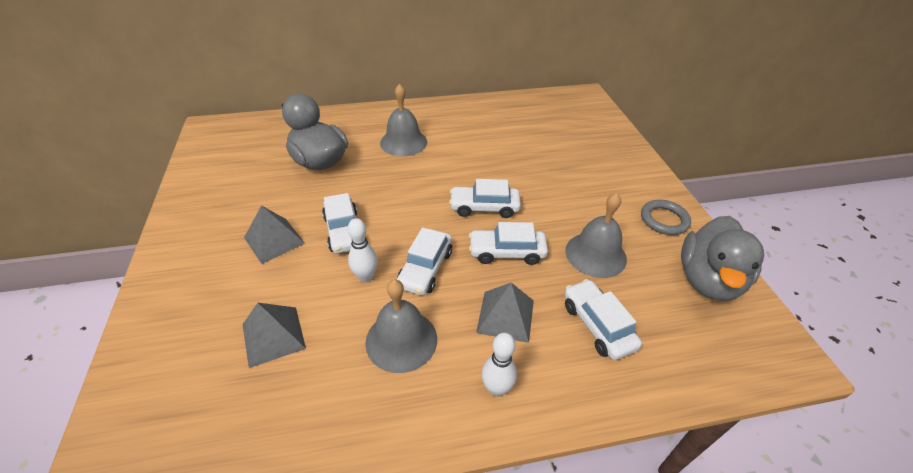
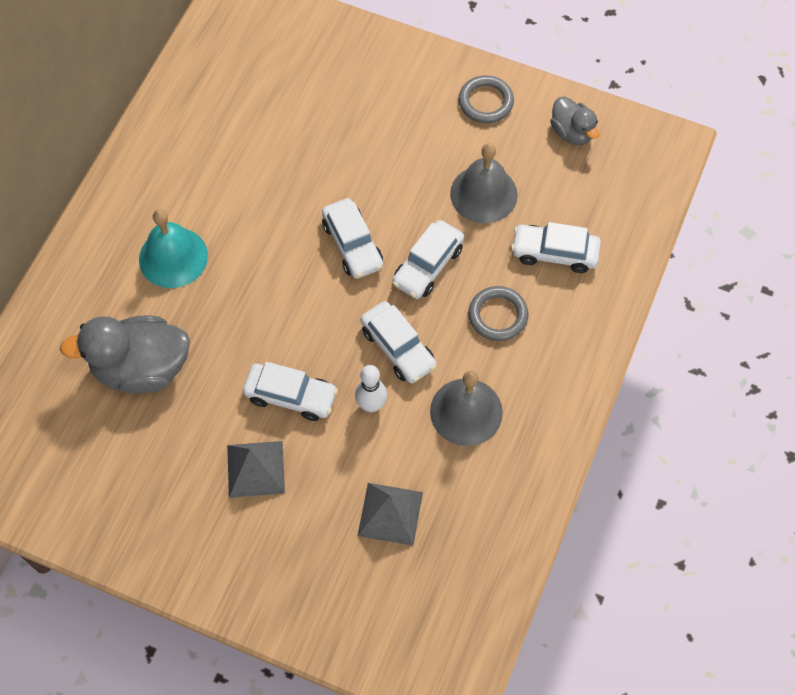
camera: 55 degrees left, 20 degrees up
(403, 142) = (173, 257): grey bell -> turquoise bell
(484, 207) = (352, 245): white car -> white car turned 60 degrees counterclockwise
(496, 388) = (558, 367): white bowling pin -> none
(505, 316) = (498, 315): grey pyramid -> grey ring
(708, 280) = (572, 132): grey duck -> grey duck, size x0.56

